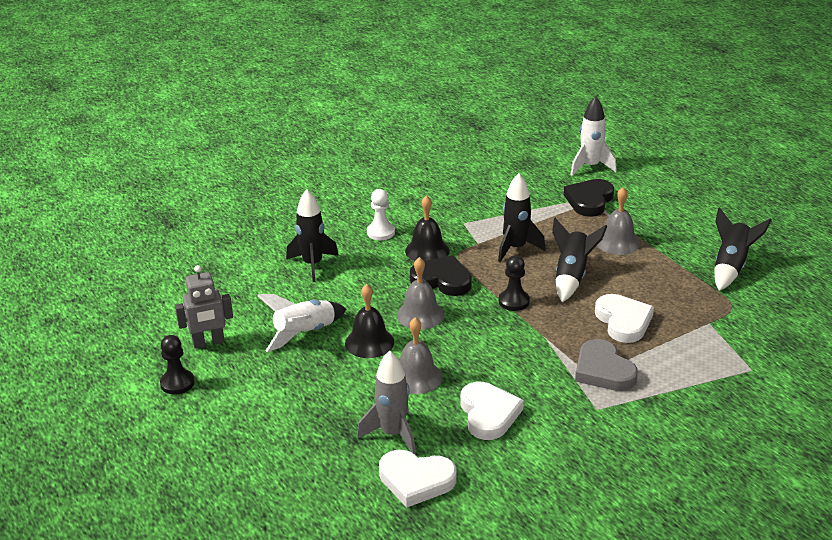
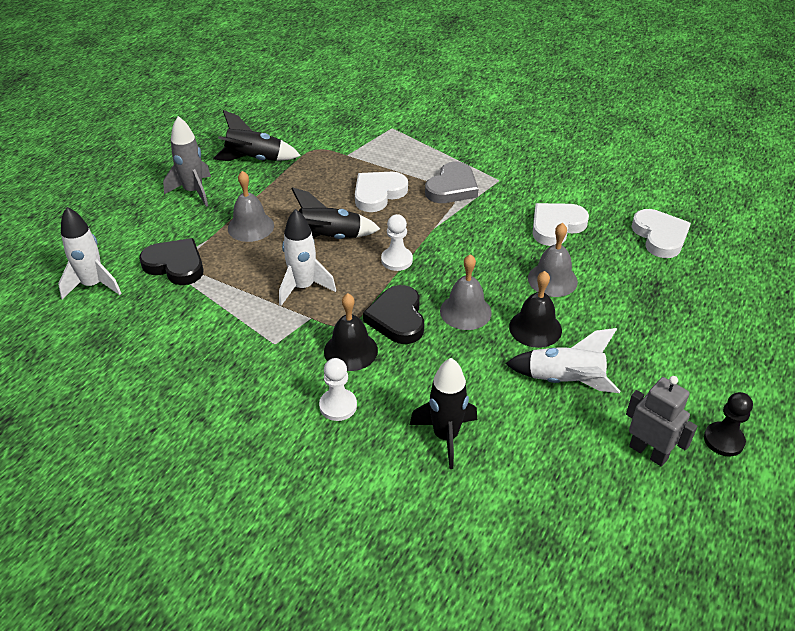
camera: 120 degrees left, 10 degrees up
(392, 434) = (629, 266): grey rocket -> grey rocket (193, 192)
(514, 301) = (397, 260): black pawn -> white pawn
(516, 248) = (303, 287): black rocket -> white rocket
(589, 201) = (175, 265): black heart -> black heart turned 150 degrees counterclockwise

